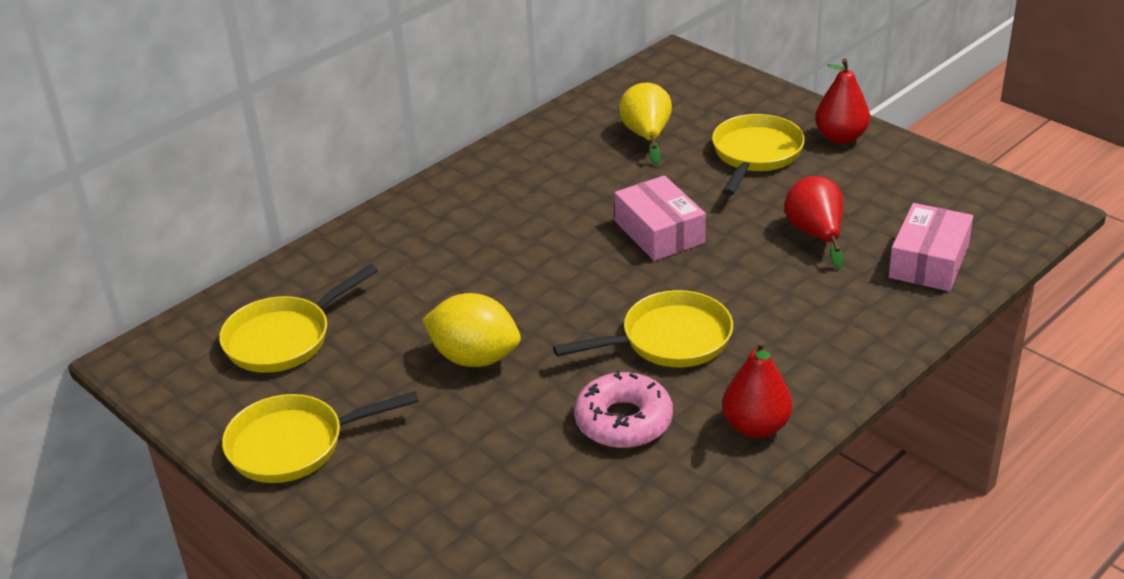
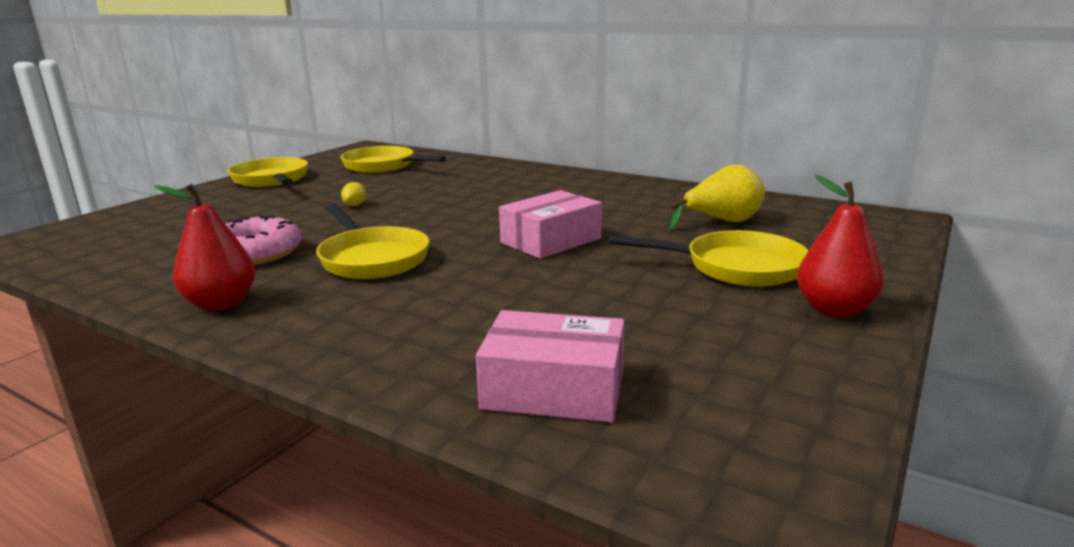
camera: 75 degrees right, 15 degrees down
(474, 358) = (355, 205): yellow lemon -> yellow lemon, size x0.41
(815, 234) = (584, 309): red pear -> none

